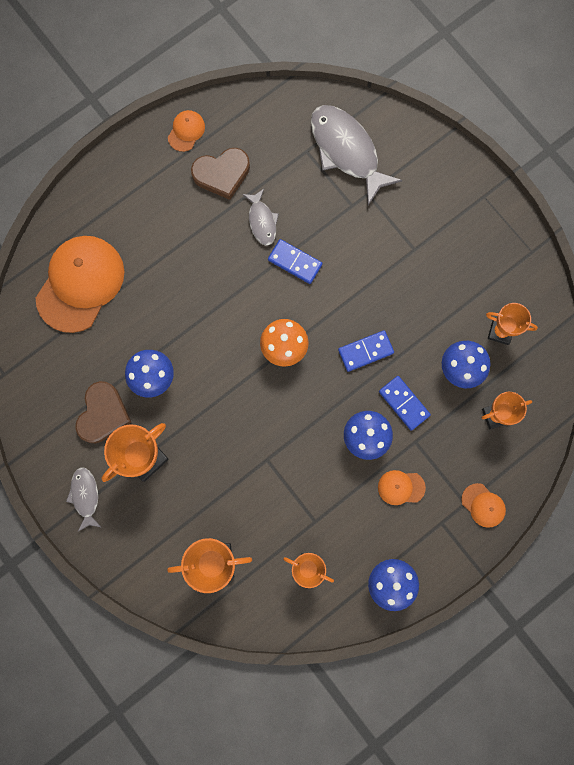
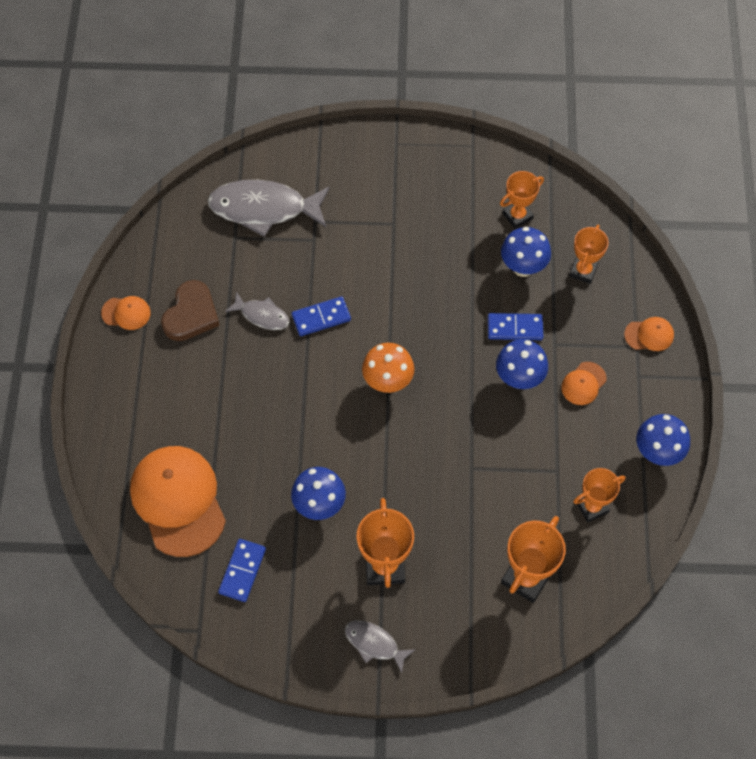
camera: 50 degrees left, 15 degrees down
(103, 414) = (313, 571): brown heart -> none
(186, 131) = (126, 313): orange cap -> orange cap turned 120 degrees clockwise
(365, 351) = (446, 323): blue domino -> blue domino (242, 571)

